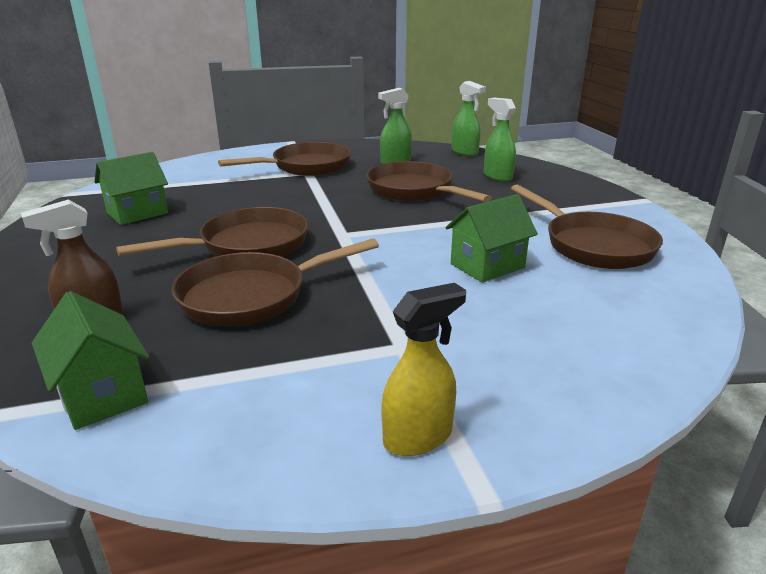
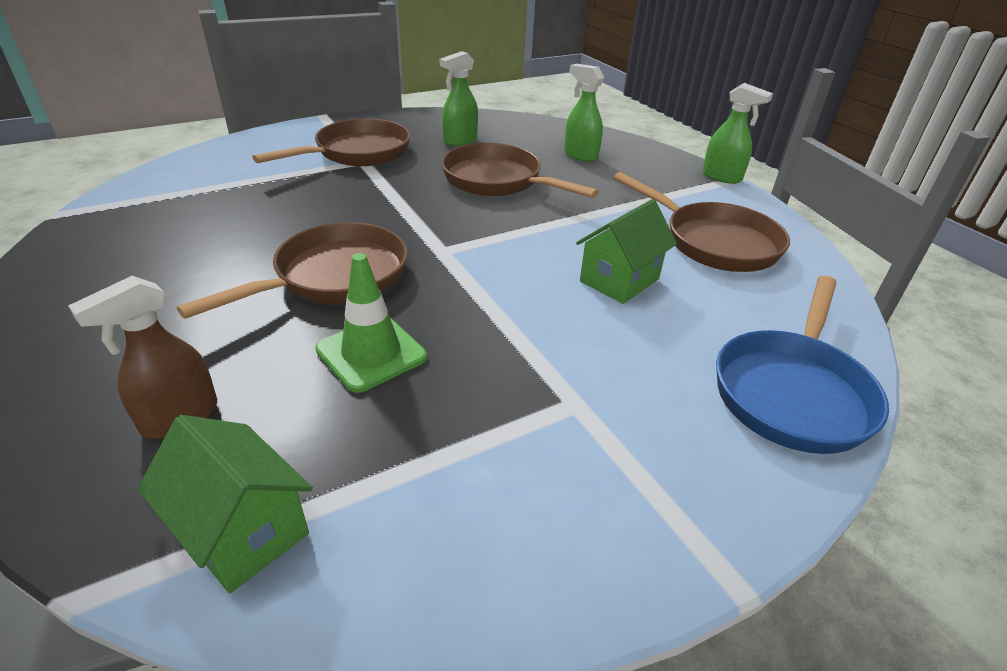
camera: 15 degrees left, 10 degrees up
(137, 213) = (168, 239): green house -> none
(251, 296) = (371, 353): brown pan -> green traffic cone
(418, 437) = (643, 526): yellow spray bottle -> none
(465, 152) = (531, 123): green spray bottle -> green spray bottle (722, 177)
(613, 361) = (792, 392): none -> blue pan

